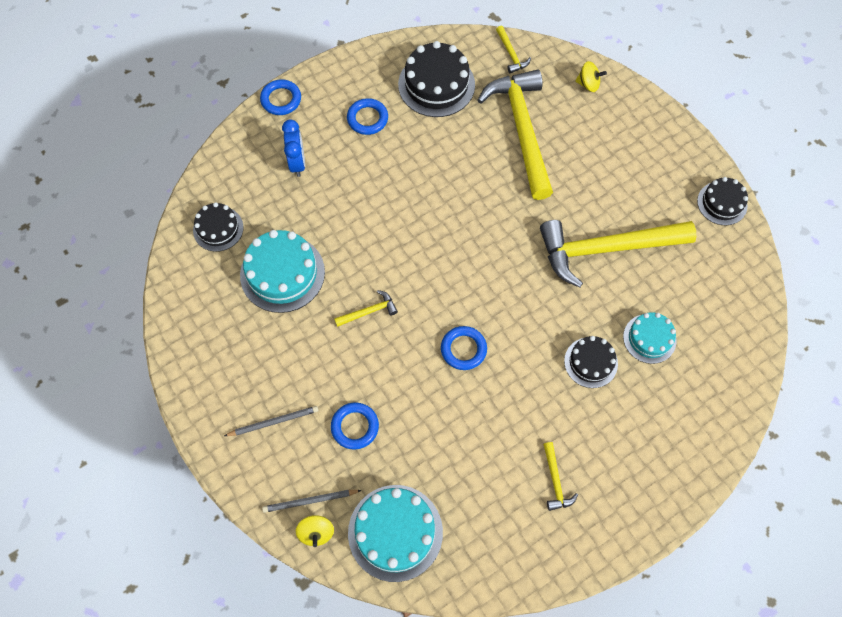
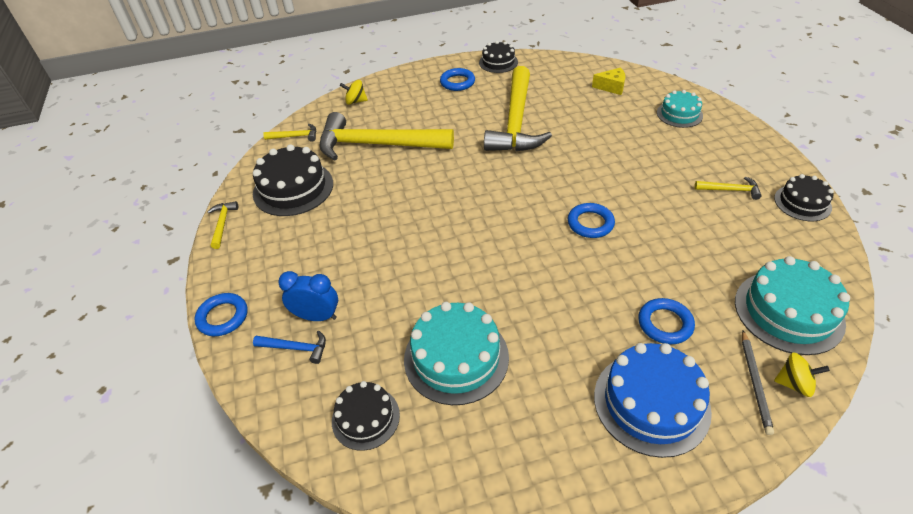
camera: 70 degrees left, 20 degrees down
(265, 161) = (296, 348): none -> blue hammer
(273, 422) = (651, 403): grey pencil -> blue cake
(367, 119) = (298, 245): blue ring -> blue ring (457, 82)
(369, 311) = (529, 286): yellow hammer -> yellow hammer (222, 224)
(588, 84) = (355, 101): yellow spinning top -> yellow spinning top turned 120 degrees counterclockwise
(591, 362) = (619, 149): black cake -> black cake (802, 203)
(649, 338) = (604, 116): turquoise cake -> turquoise cake (679, 114)
(714, 339) = (611, 87): none -> yellow cheese

